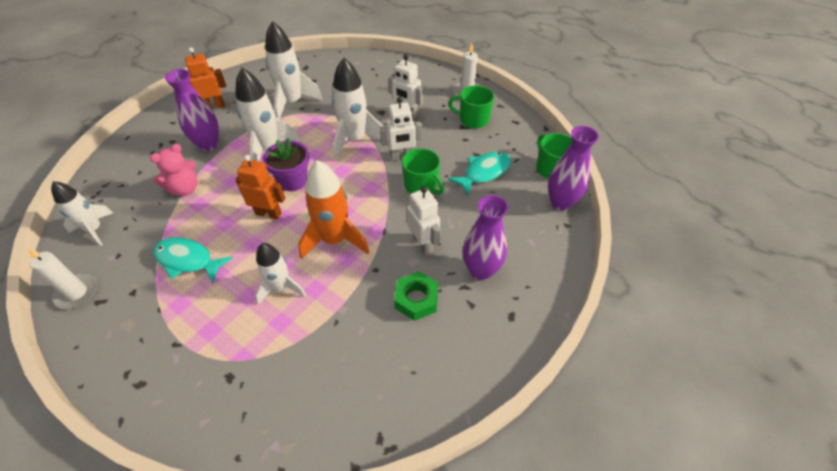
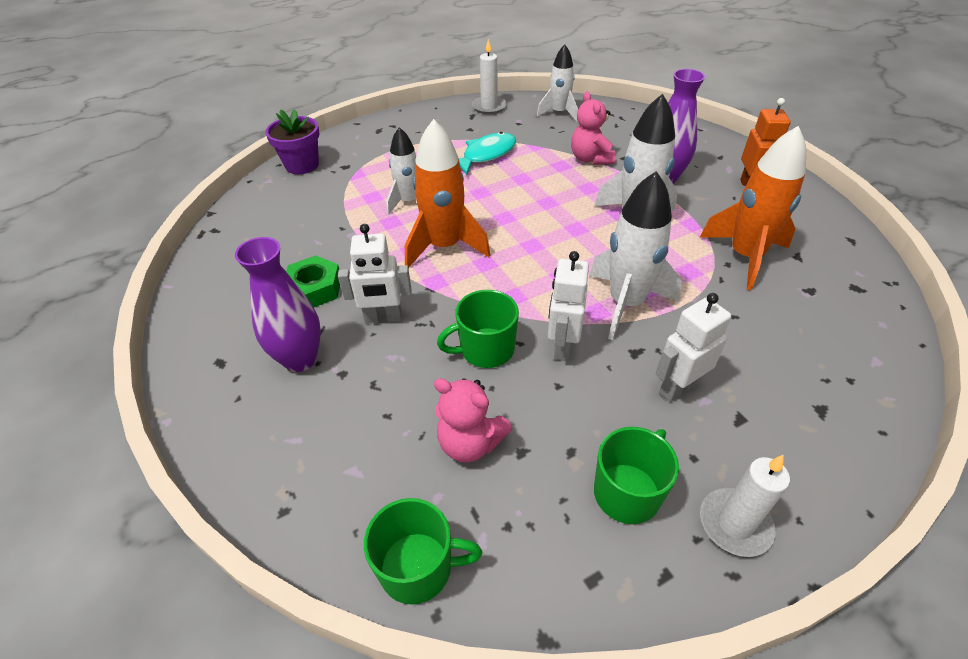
camera: 115 degrees right, 5 degrees down
(268, 213) = (518, 207): orange robot -> none
(292, 102) = (745, 256): white rocket -> orange rocket
(293, 181) = (564, 231): purple flower pot -> purple flower pot (302, 165)
(484, 172) = (470, 443): turquoise fish -> pink teddy bear
(560, 202) = (331, 531): purple vase -> none

